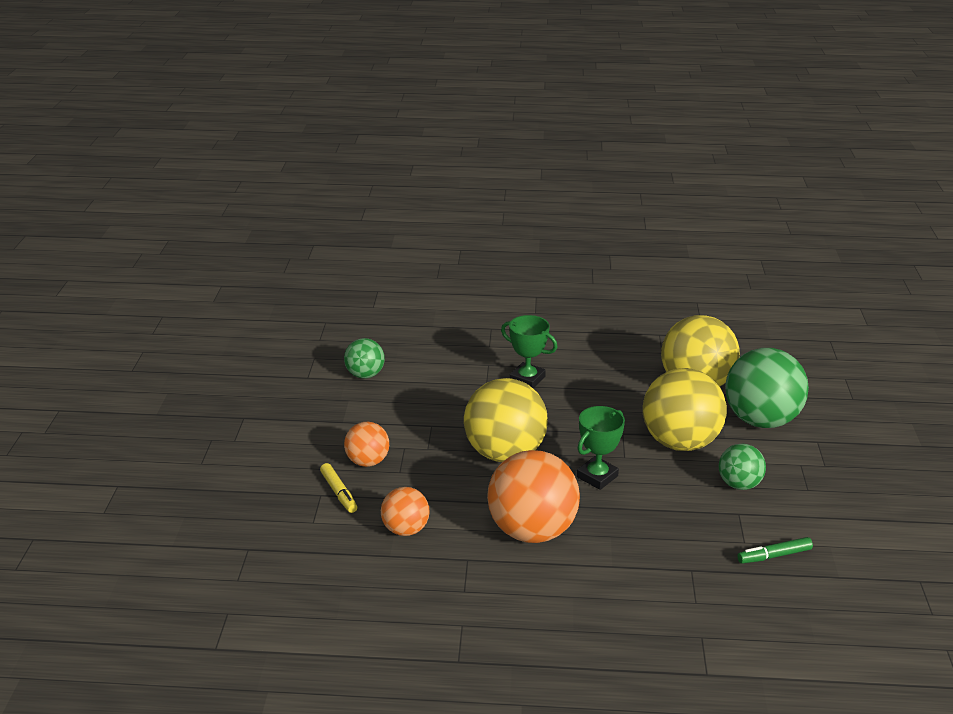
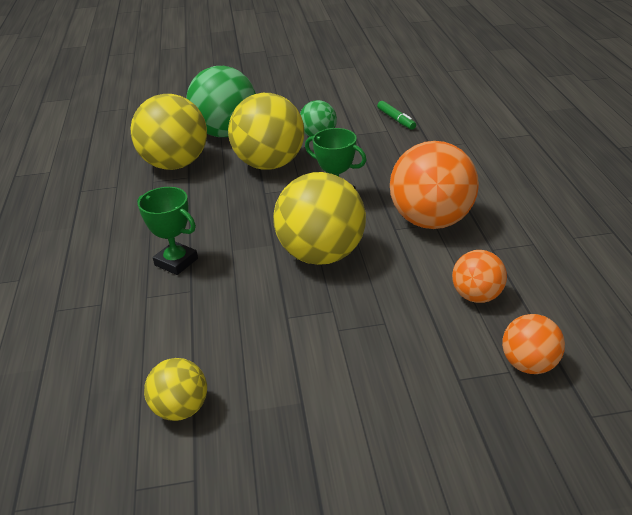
camera: 100 degrees left, 5 degrees up
(339, 492) = (446, 363): yellow marker -> none
(365, 375) = (181, 409): green ball -> yellow ball
(367, 461) = (377, 354): orange ball -> orange ball (529, 364)
(527, 379) = (176, 262): green trophy -> green trophy turned 75 degrees counterclockwise

